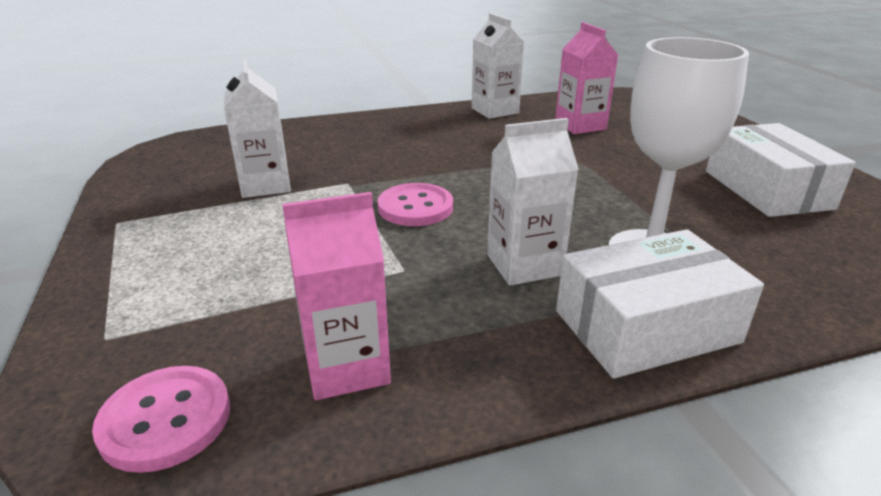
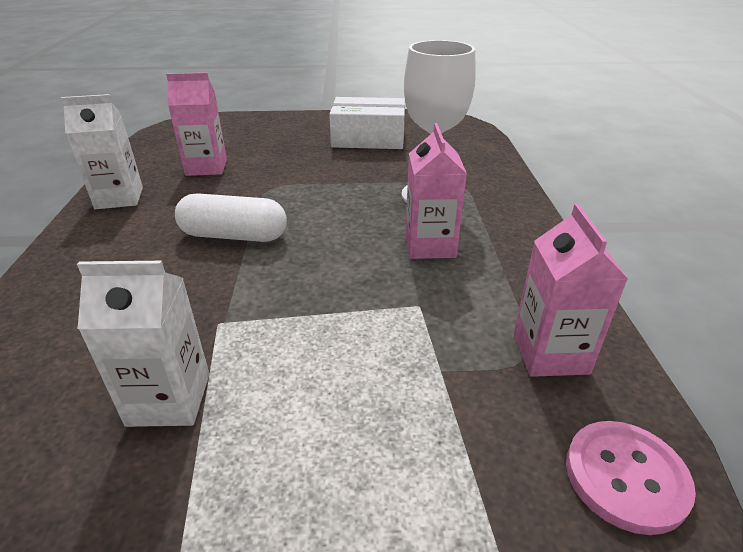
camera: 75 degrees left, 5 degrees up
(415, 207) = (308, 282): pink button -> none
(470, 162) = (234, 236): none -> white capsule
(524, 265) = (430, 245): white carton -> pink carton
(646, 327) = (510, 219): white box -> none

